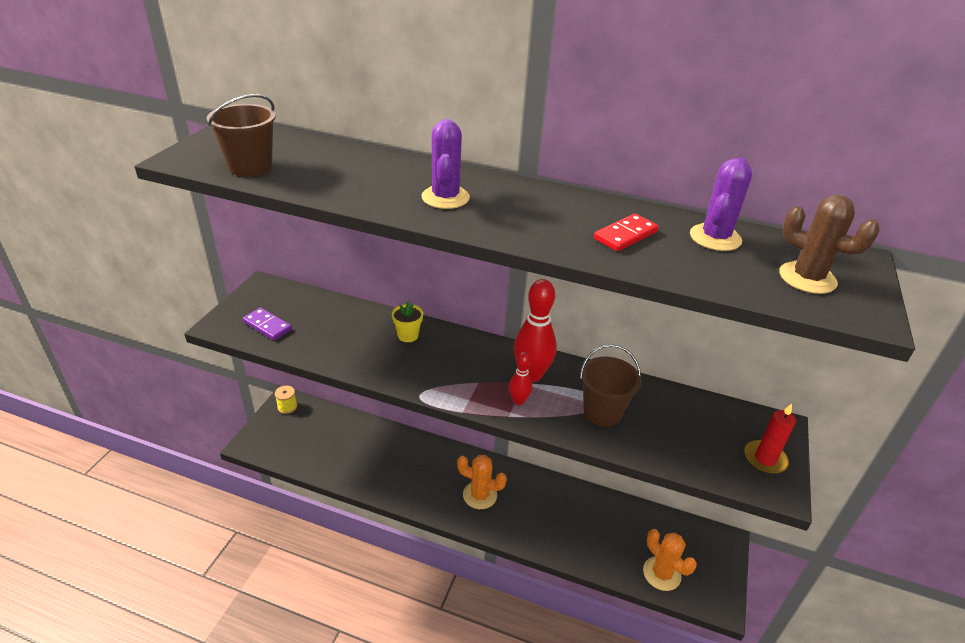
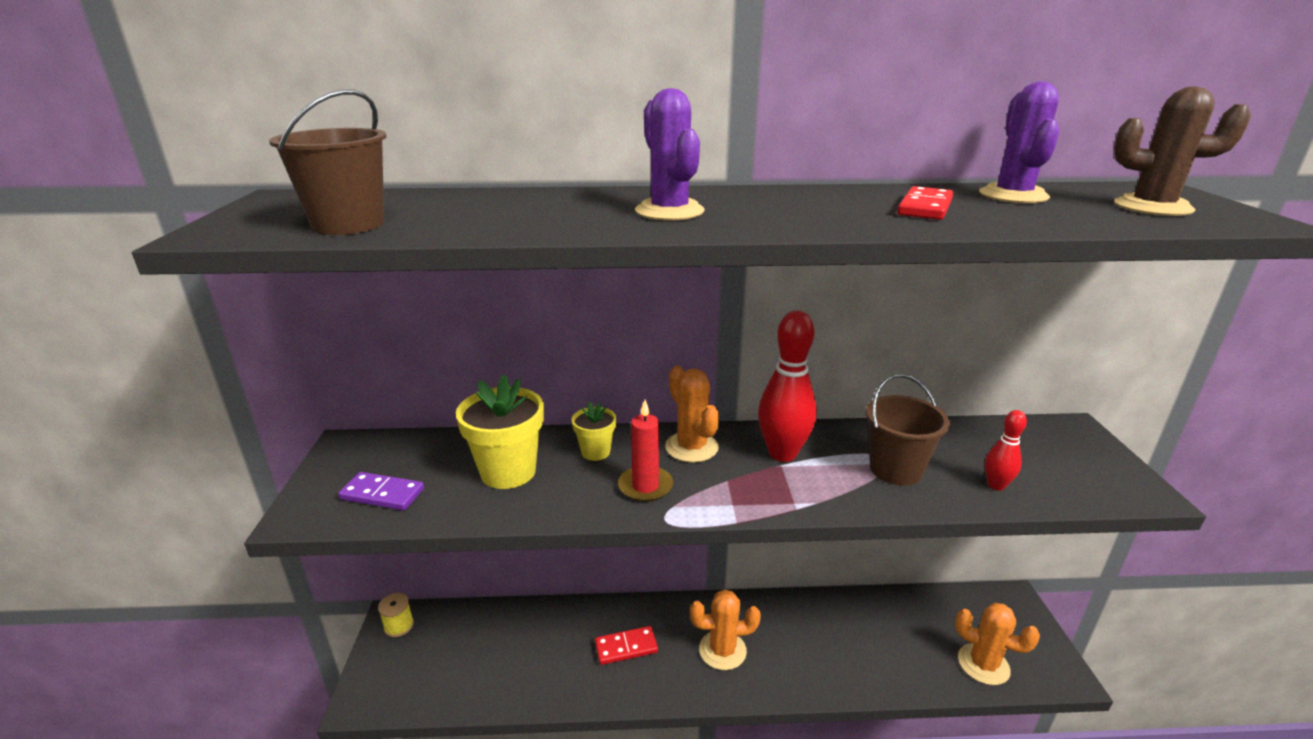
camera: 20 degrees left, 10 degrees down
(346, 333) = (508, 472): none -> yellow flower pot
(418, 470) = (626, 647): none -> red domino
(472, 351) = (691, 447): none -> orange cactus
(518, 401) = (793, 487): red bowling pin -> red bowling pin (996, 485)
(765, 459) = (1098, 465): red candle -> red candle (645, 486)

